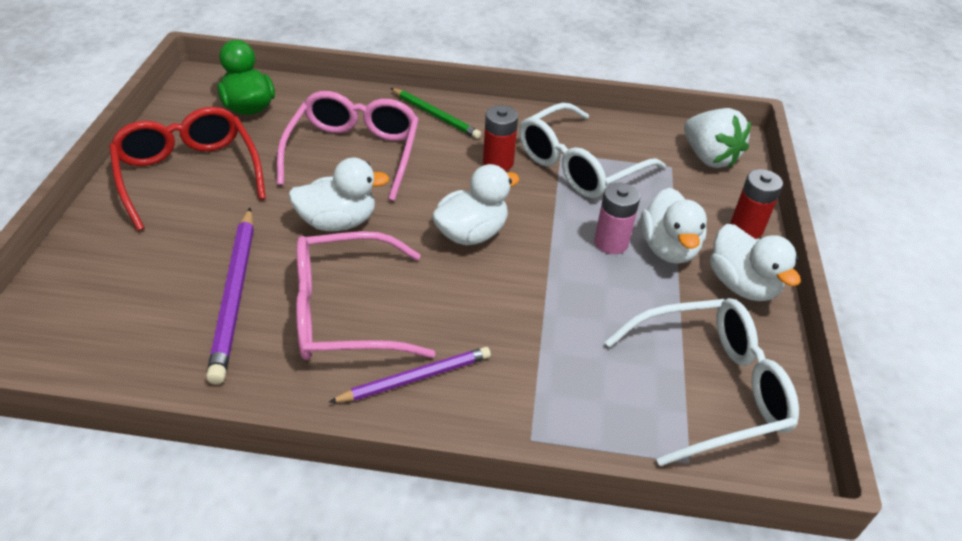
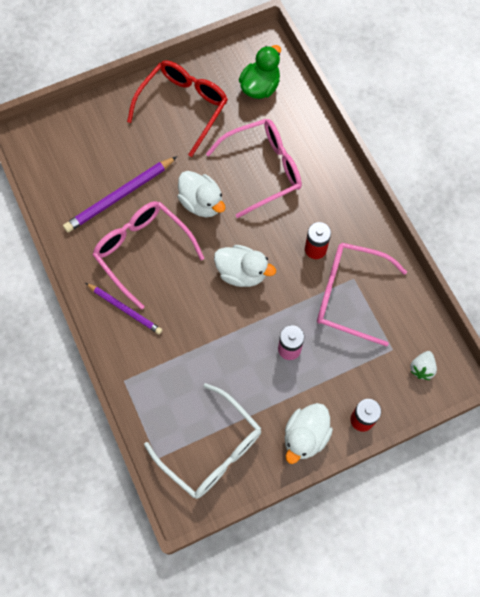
camera: 60 degrees right, 25 degrees up
(435, 115) = (334, 187): green pencil -> none
(578, 166) = (349, 295): white glasses -> pink glasses
(668, 248) = (307, 382): white duck -> none
(709, 157) = (422, 368): white strawberry -> white strawberry, size x0.57

